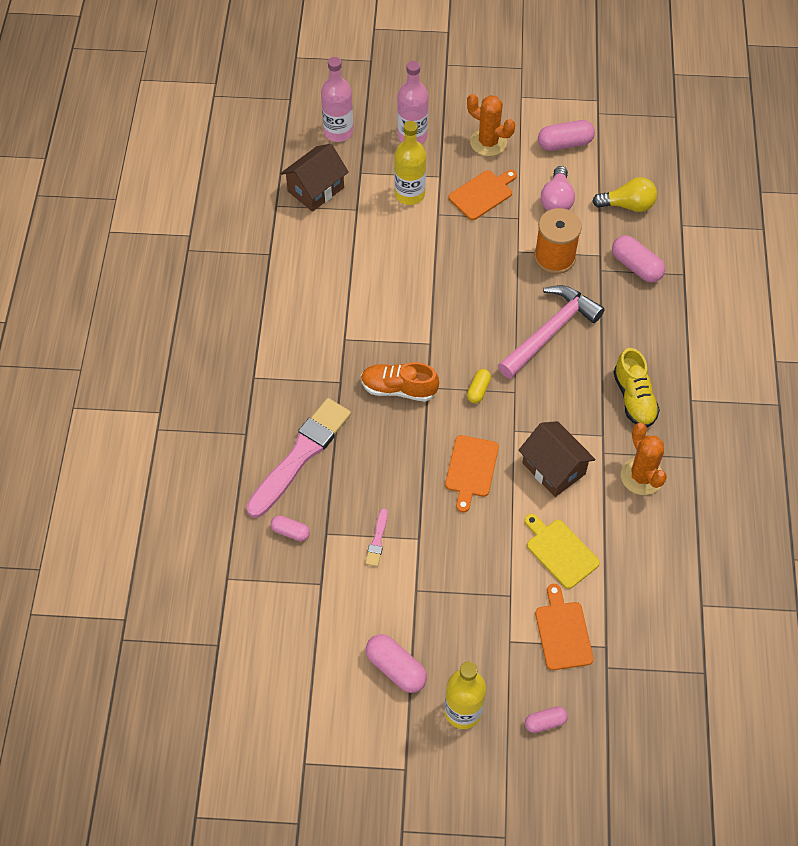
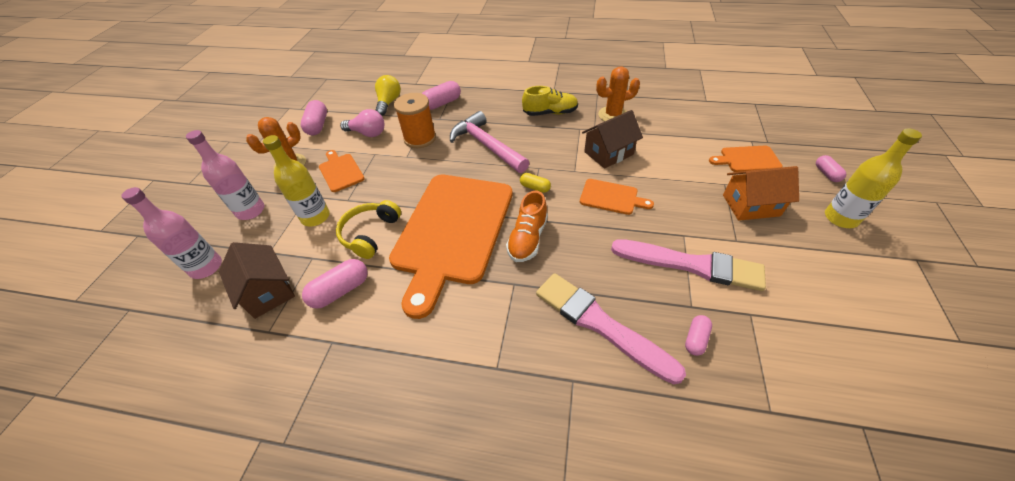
camera: 80 degrees left, 10 degrees down
(377, 540) = (691, 265): pink brush -> pink brush, size x2.43
(391, 248) = (370, 234): none -> yellow headphones
(396, 668) = (820, 259): pink capsule -> pink capsule (340, 290)
(402, 320) = (453, 231): none -> orange cutting board
(474, 617) = (751, 205): none -> orange house
(560, 551) = (679, 155): yellow cutting board -> none

